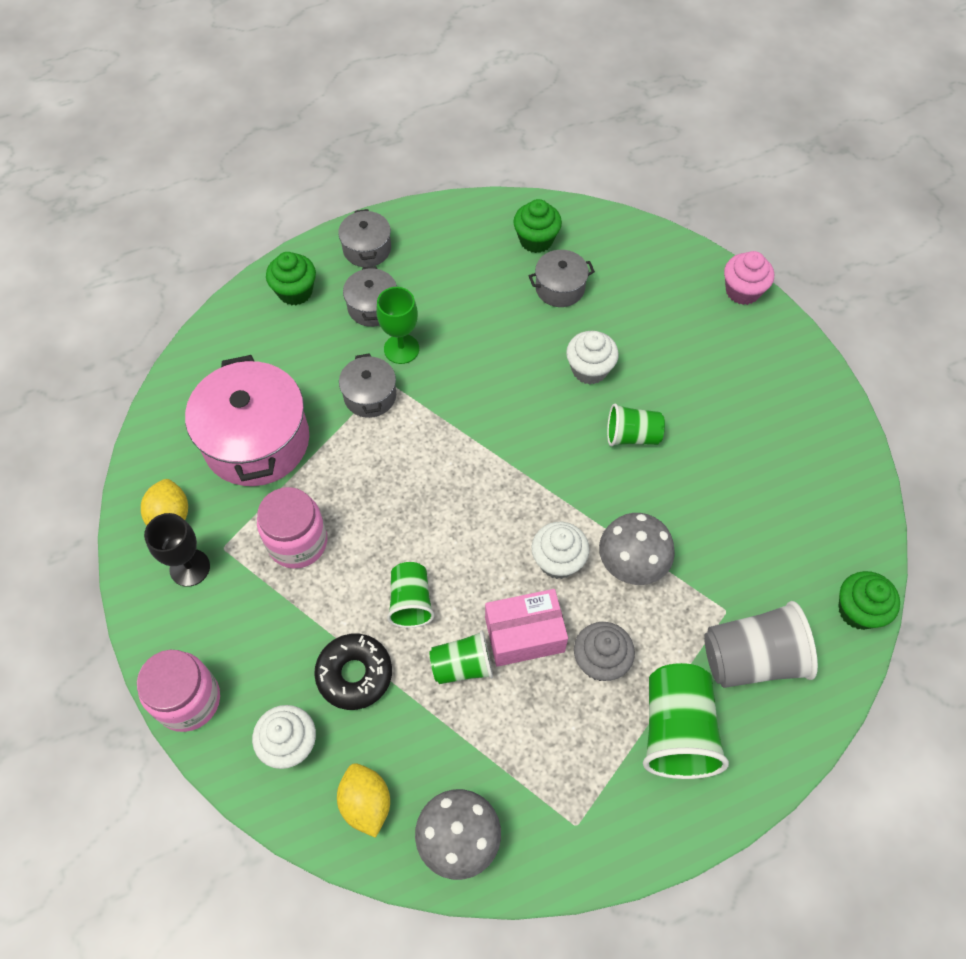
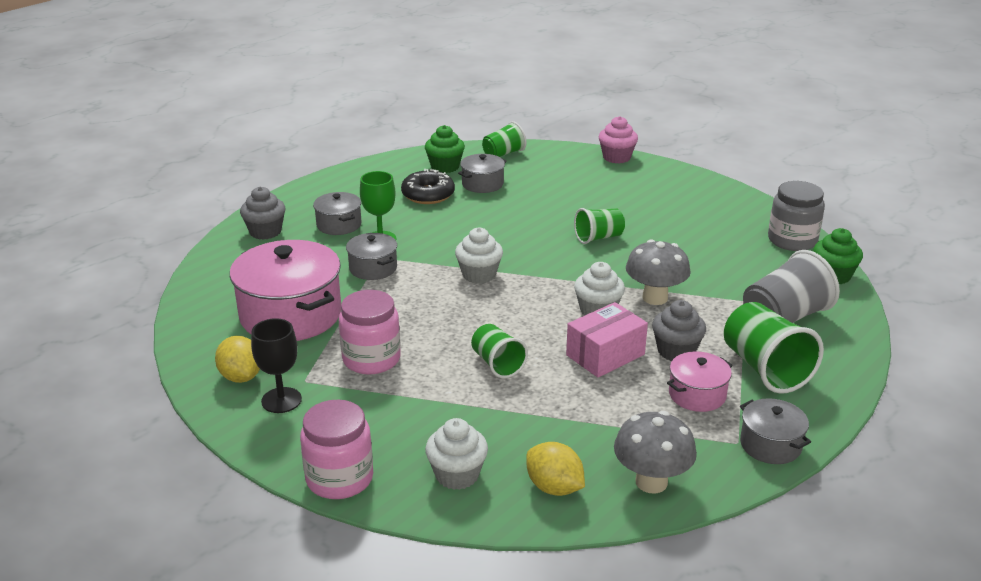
camera: 25 degrees left, 30 degrees down
(295, 292) = (265, 232): green cupcake -> grey cupcake
(354, 674) = (482, 417): black donut -> black donut (428, 195)
(367, 249) = (311, 198): grey pot -> grey pot (770, 445)
(462, 666) = (570, 385): green cup -> green cup (503, 154)
(580, 737) = (697, 395): none -> pink pot
(589, 369) = (538, 215): white cupcake -> white cupcake (479, 275)
(852, 528) = (792, 240): none -> grey jar

